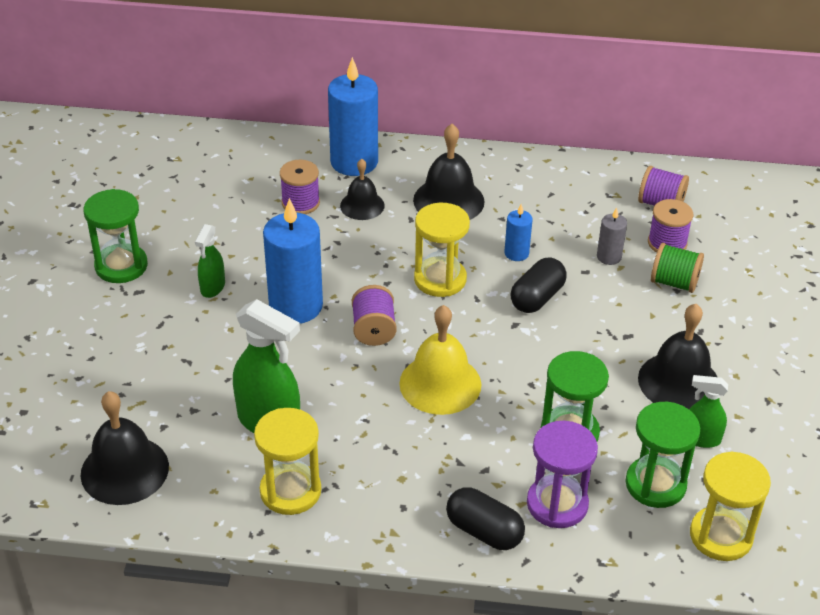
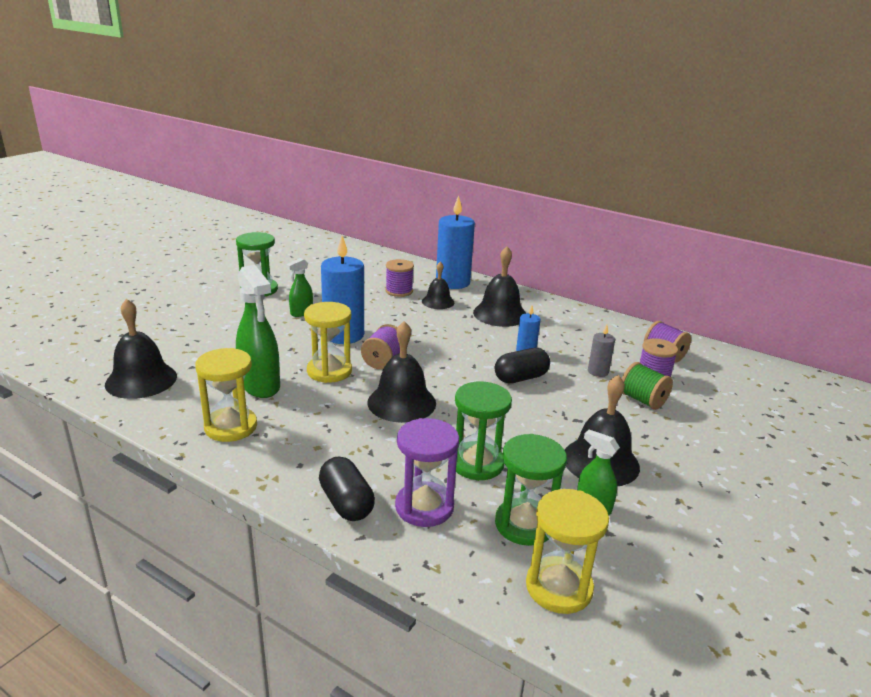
camera: 25 degrees right, 15 degrees down
(440, 279) = (456, 349): yellow hourglass -> yellow hourglass (329, 371)
(440, 384) = (401, 402): yellow bell -> black bell

